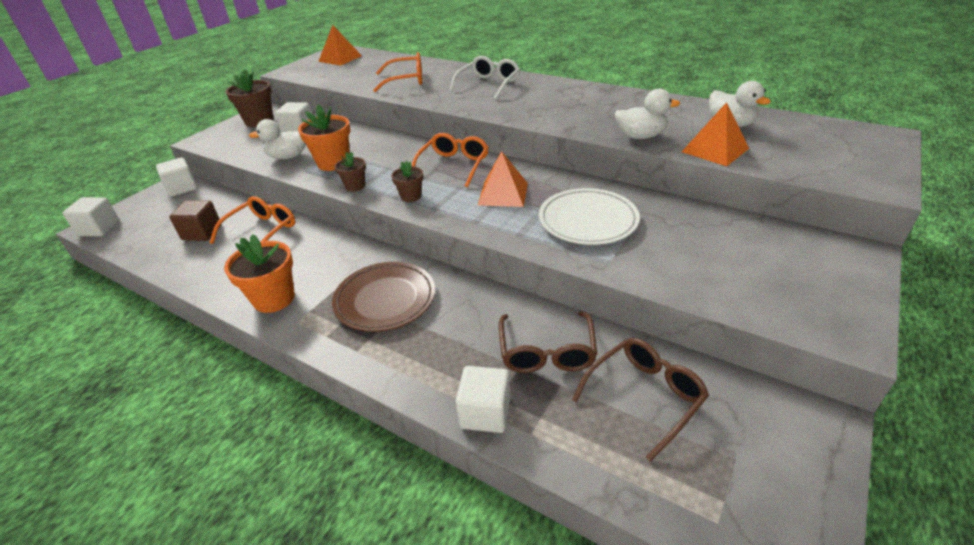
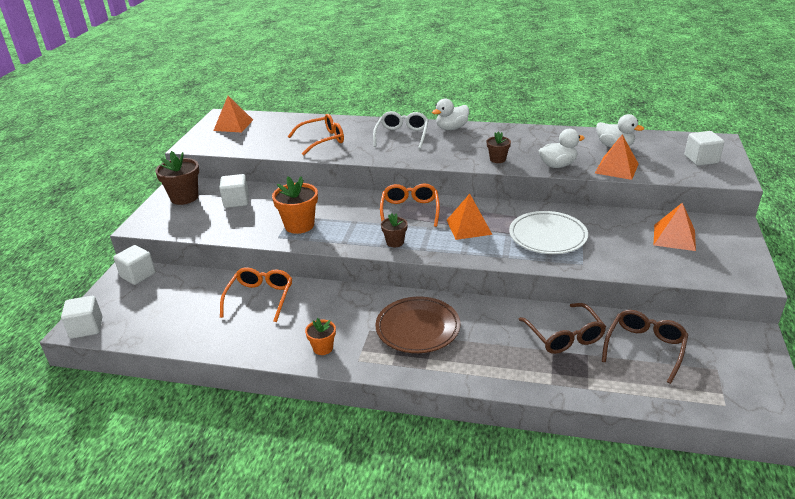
camera: 20 degrees left, 5 degrees down
(202, 232) = (201, 310): brown cube -> none
(274, 299) = (323, 348): orange flower pot -> orange flower pot, size x0.57
(288, 157) = (250, 227): white duck -> white duck (451, 128)
(355, 186) = (338, 242): brown flower pot -> brown flower pot (497, 159)
(485, 413) = (550, 384): white cube -> white cube (701, 159)
(758, 252) = (674, 237): none -> orange pyramid

